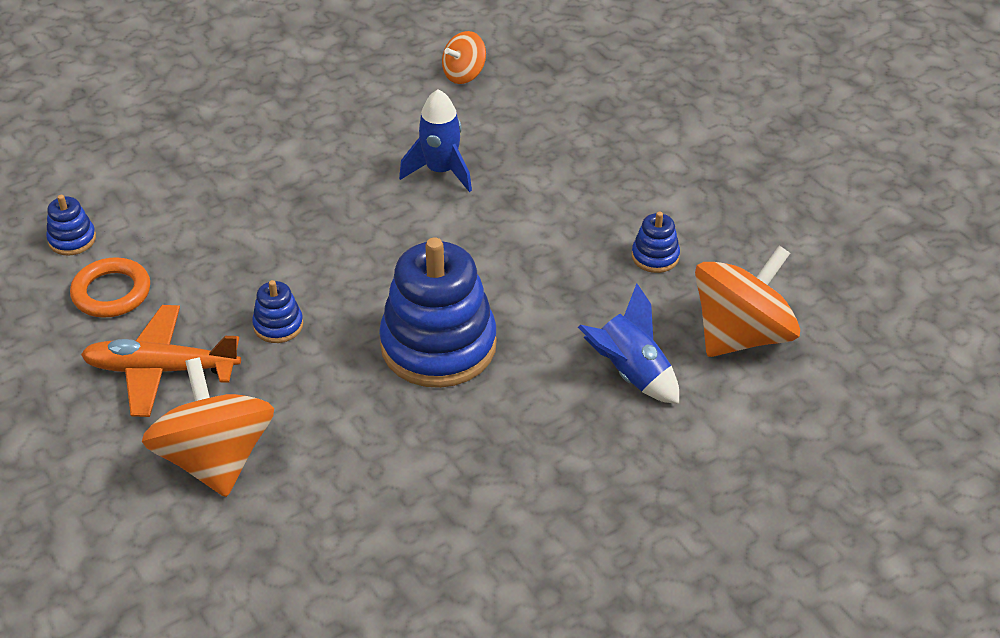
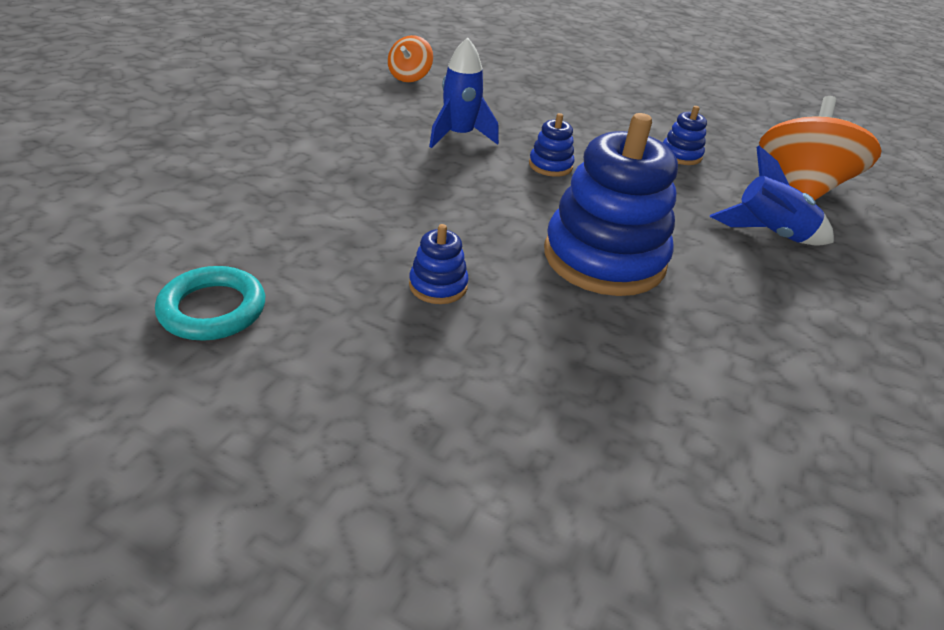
camera: 35 degrees left, 5 degrees down
(72, 239) = (117, 270): blue stacking toy -> blue stacking toy (550, 165)
(111, 292) = (213, 309): orange ring -> turquoise ring
(161, 369) = (346, 371): orange plane -> none
(215, 459) = (506, 448): orange spinning top -> none

